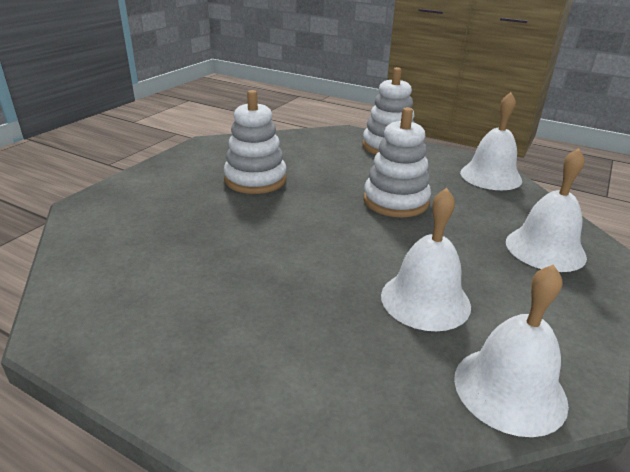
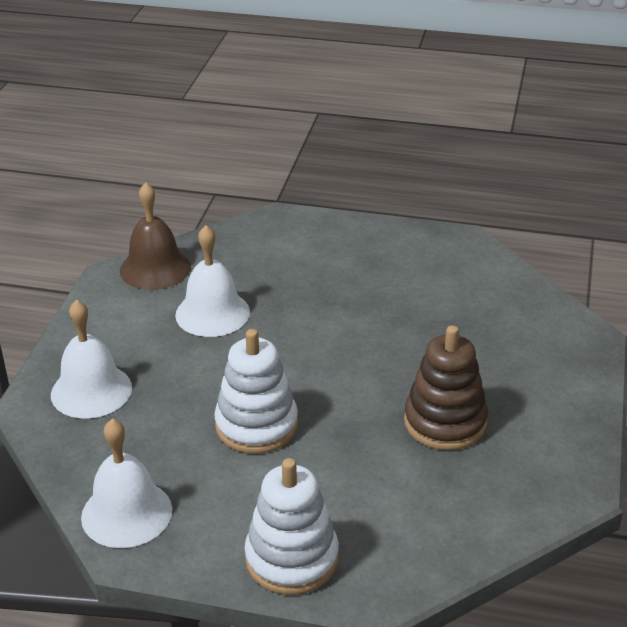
camera: 165 degrees right, 5 degrees up
(255, 180) = (445, 422): white stacking toy -> brown stacking toy
(509, 389) = (155, 268): white bell -> brown bell

